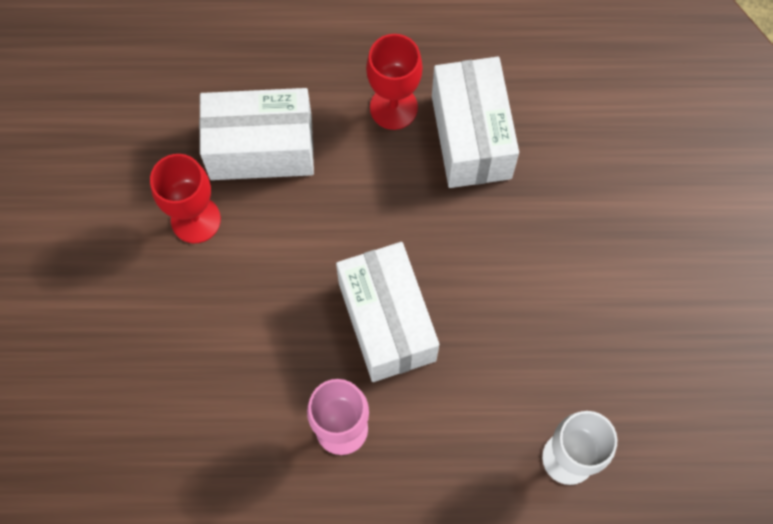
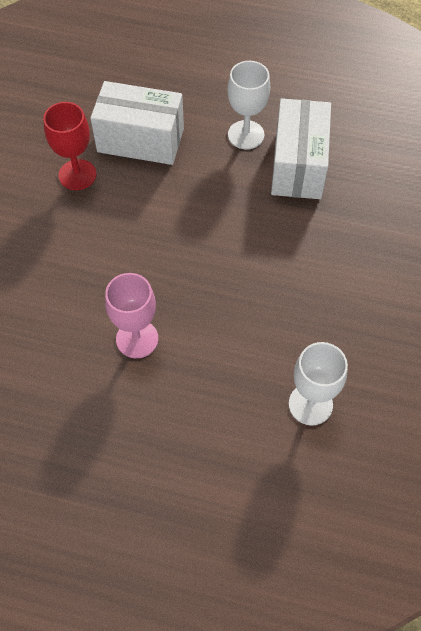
camera: 15 degrees right, 10 degrees down
(386, 322) = (196, 273): white box -> none
(393, 107) = (246, 135): red goblet -> white goblet

